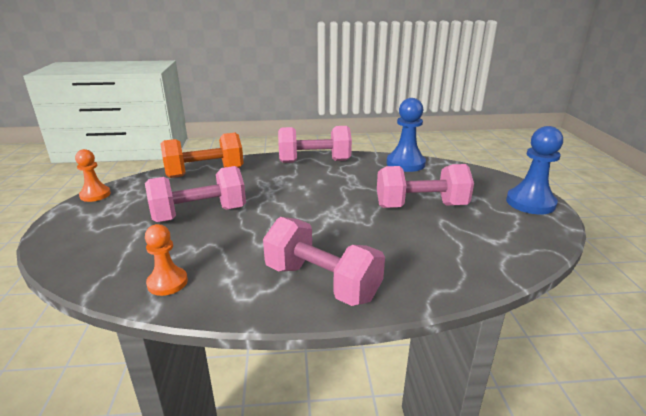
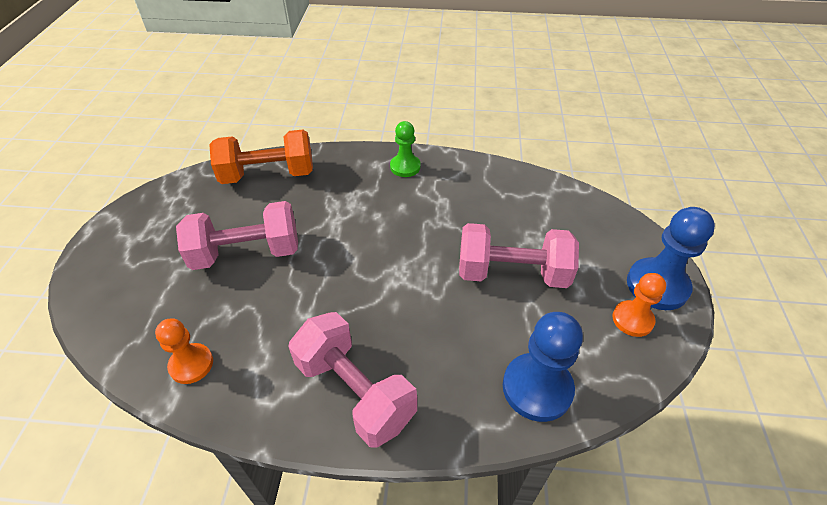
camera: 10 degrees right, 20 degrees up
(95, 195) = (138, 201): orange pawn -> orange pawn (632, 319)
(314, 161) = (405, 167): pink dumbbell -> green pawn
(405, 163) = (520, 185): blue pawn -> blue pawn (537, 388)

